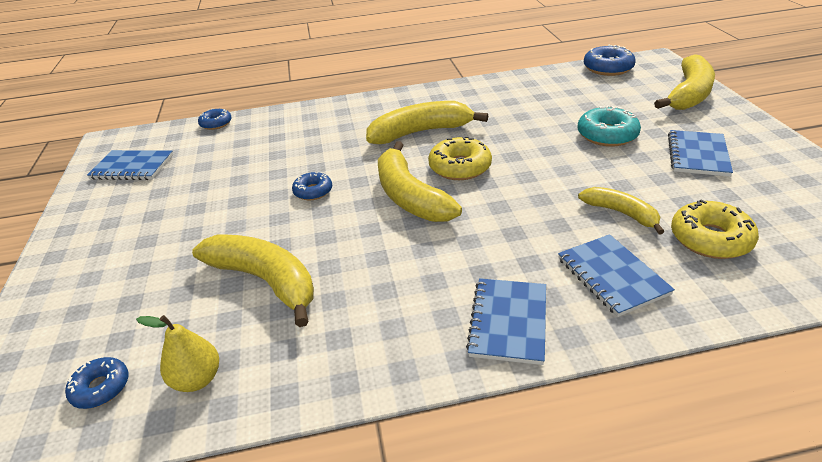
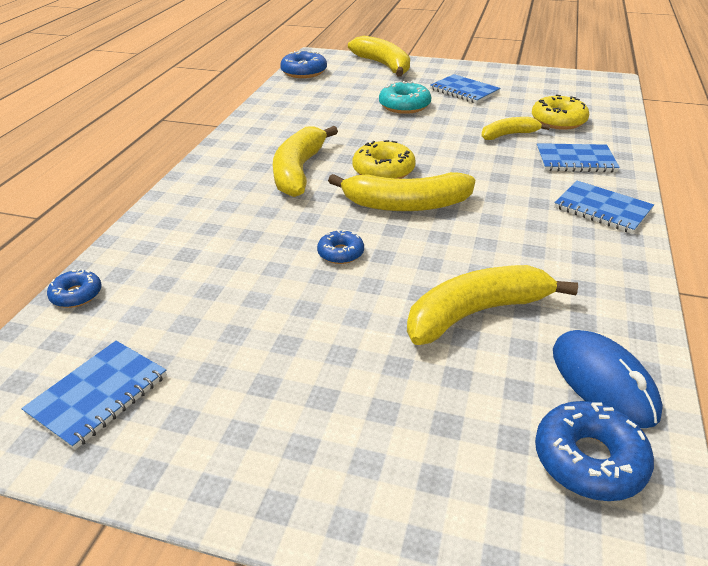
camera: 65 degrees left, 0 degrees up
(101, 388) = (589, 459): blue donut -> blue donut, size x1.62
(197, 379) = (603, 381): yellow pear -> blue mouse

